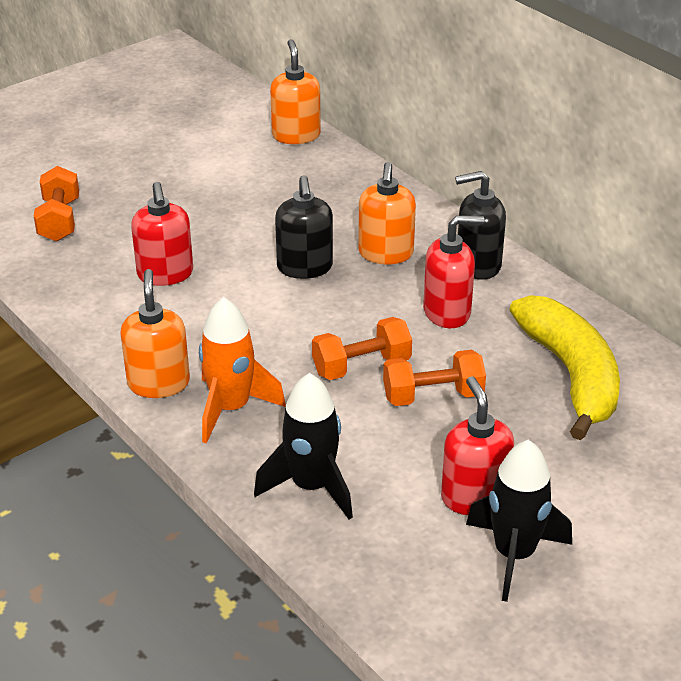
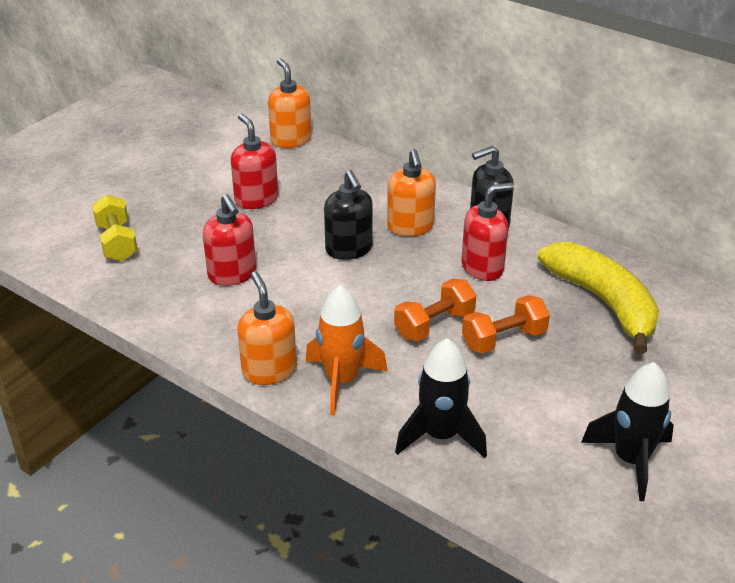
camera: 15 degrees left, 0 degrees up
(59, 220) = (117, 242): orange dumbbell -> yellow dumbbell
(474, 497) = (576, 418): red soap dispenser -> red soap dispenser (256, 199)

